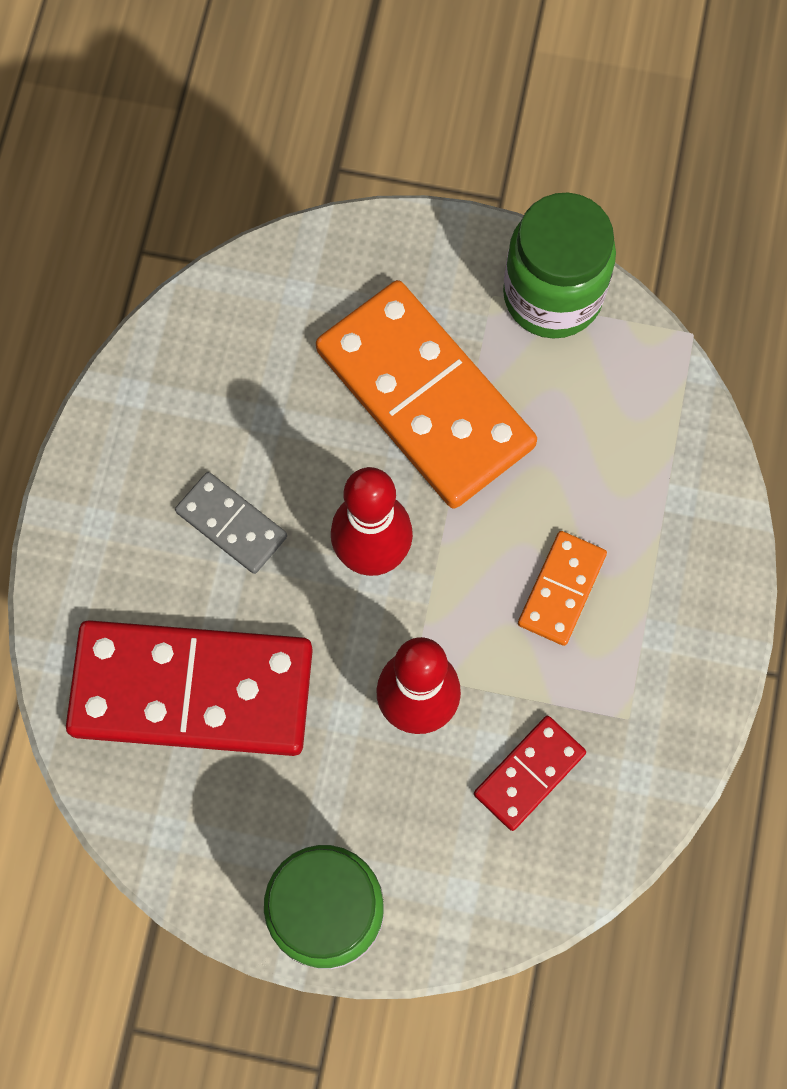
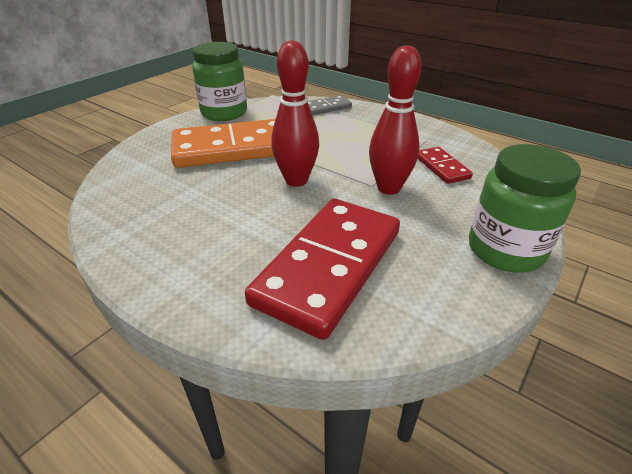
camera: 65 degrees left, 35 degrees down
(231, 524) = (237, 220): grey domino -> grey domino (327, 107)
(562, 589) = (355, 140): orange domino -> none

